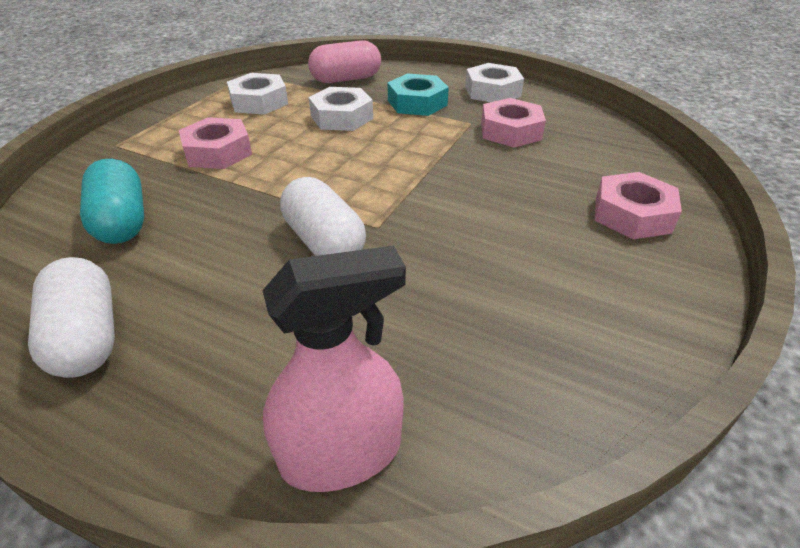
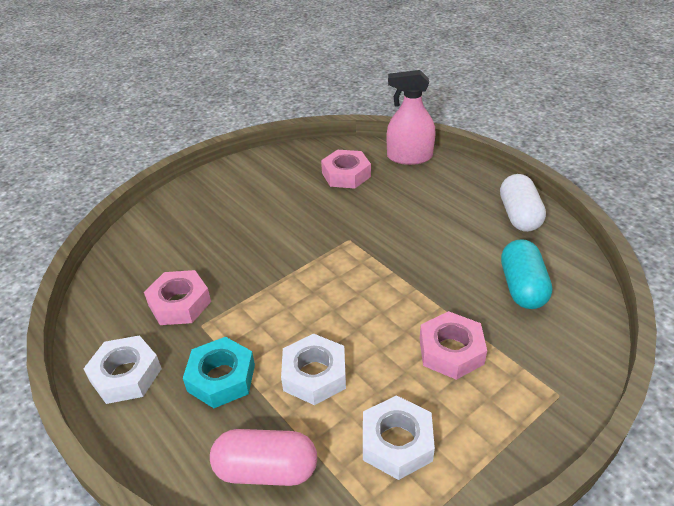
camera: 155 degrees left, 0 degrees up
(324, 241) = (386, 238): white capsule -> none
(632, 214) = (194, 210): pink nut -> pink nut (346, 175)

